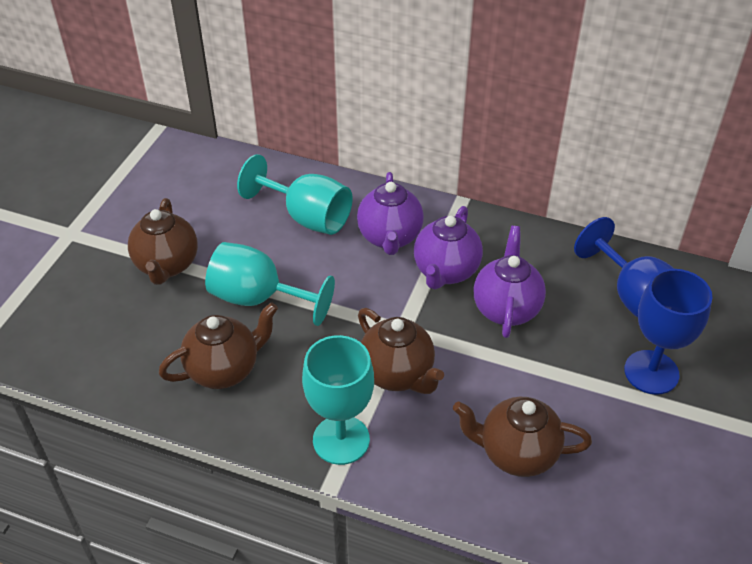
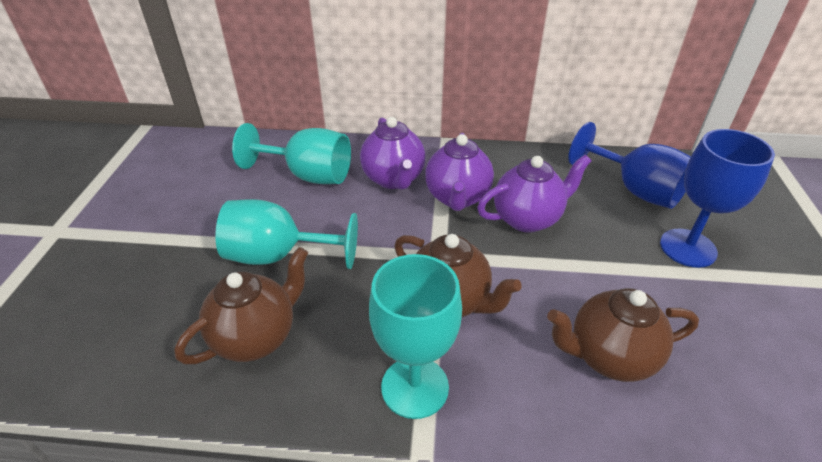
camera: 15 degrees left, 5 degrees down
(167, 266) = (170, 242): brown teapot -> none
(506, 308) = (527, 218): purple teapot -> purple teapot turned 75 degrees clockwise

